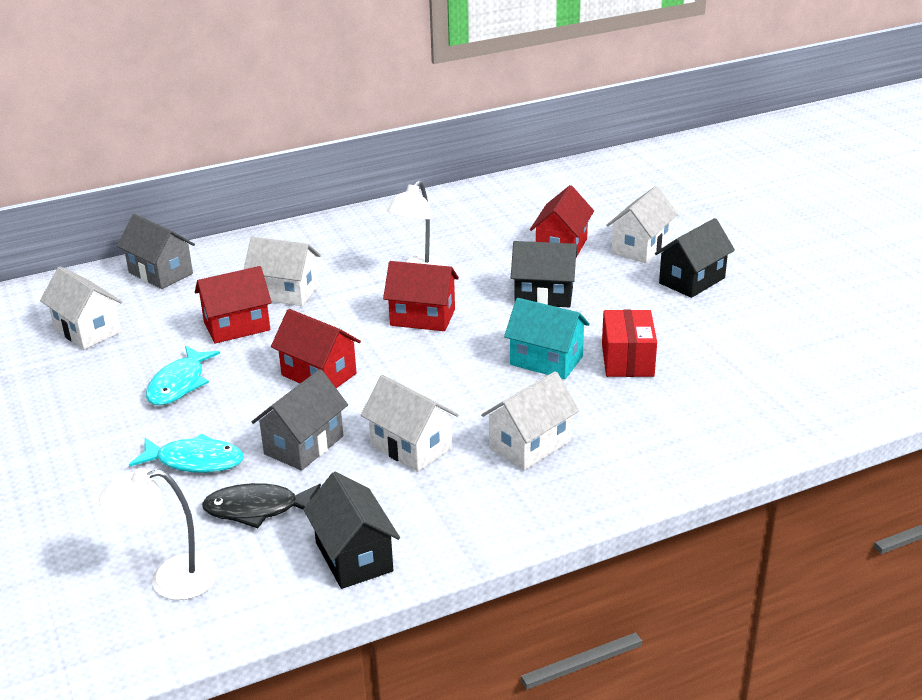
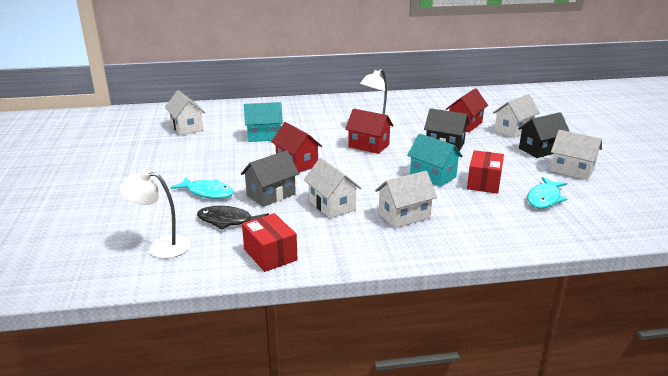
camera: 15 degrees right, 5 degrees down
(161, 273) = (238, 108): grey house -> none
(179, 384) = (219, 157): turquoise fish -> turquoise fish (544, 198)
(237, 326) = (264, 136): red house -> turquoise house
(285, 292) = (298, 125): white house -> white house (572, 170)
(354, 557) = (270, 254): black house -> red box

